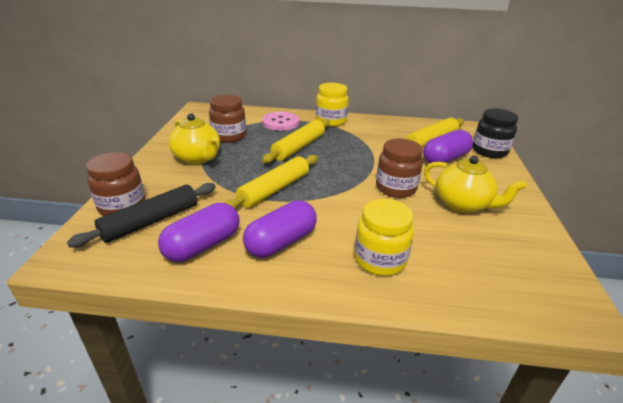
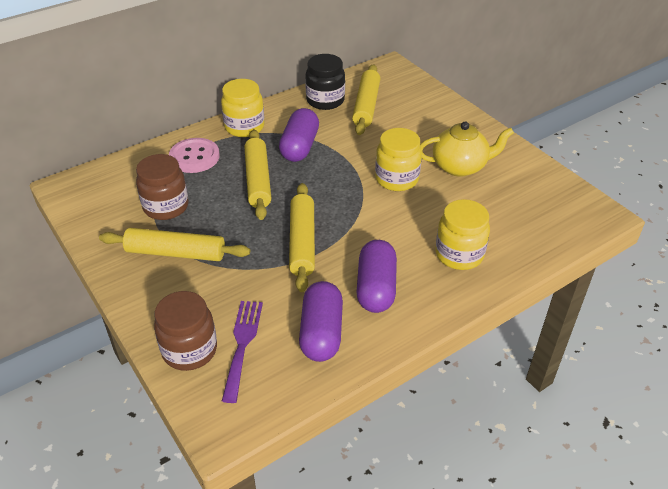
camera: 40 degrees left, 10 degrees up
(151, 221) = (242, 344): black rolling pin -> purple fork
(197, 158) = (176, 253): yellow teapot -> yellow rolling pin
(396, 188) = (396, 179): brown jar -> yellow jar
(445, 159) = (399, 122): purple capsule -> purple capsule (299, 147)
(489, 151) = (423, 93): black jar -> black jar (325, 100)

